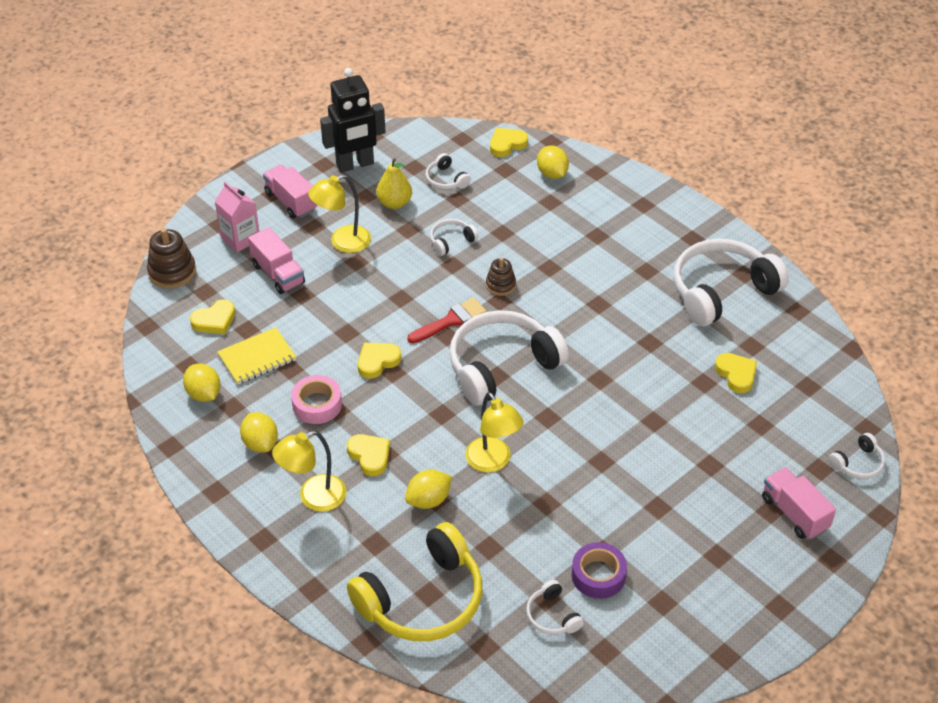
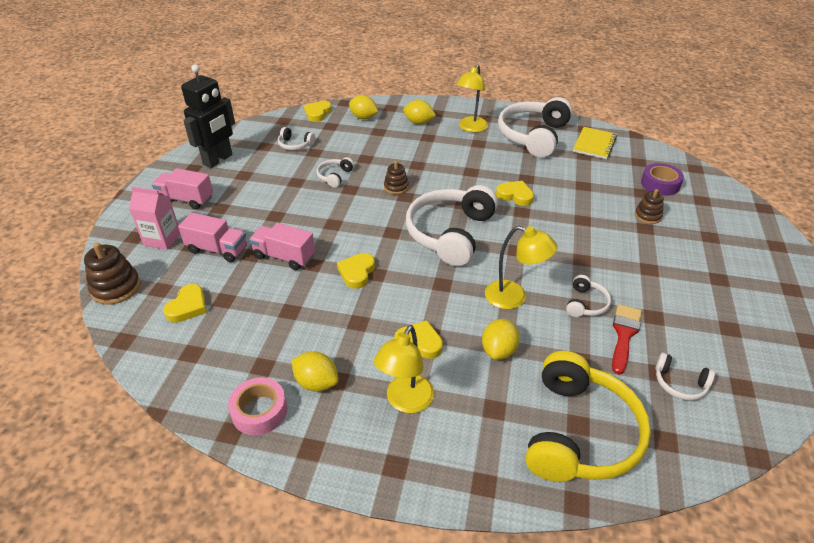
camera: 35 degrees left, 5 degrees down
(204, 394) = (226, 369): yellow lemon -> yellow lemon (418, 122)
(257, 358) = (252, 317): yellow notebook -> yellow notebook (594, 144)
(317, 404) = (338, 326): pink tape -> pink tape (259, 411)
(342, 242) = (252, 208): yellow lamp -> yellow lamp (470, 128)
(394, 203) = (270, 171): yellow pear -> none
(451, 320) = (384, 222): red brush -> red brush (624, 334)
(598, 575) = (671, 335): purple tape -> purple tape (660, 184)
(731, 453) = (647, 216): none -> brown stacking toy
(736, 374) = (595, 173): yellow heart -> yellow heart (515, 195)
(794, 513) = (723, 231): pink truck -> pink truck (284, 257)
(858, 463) = (716, 188): white headphones -> white headphones (585, 303)

